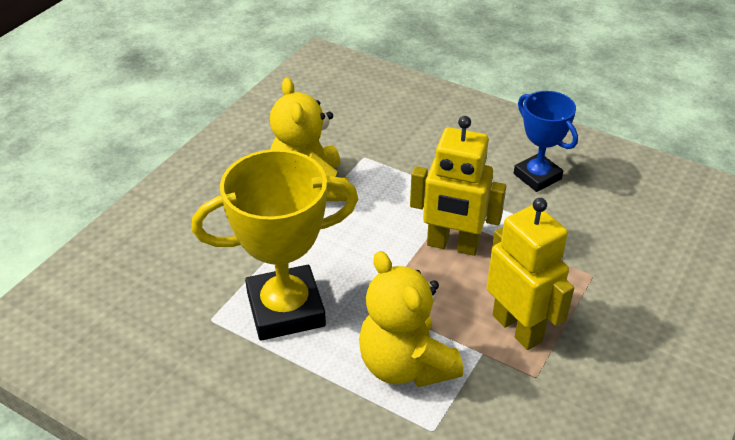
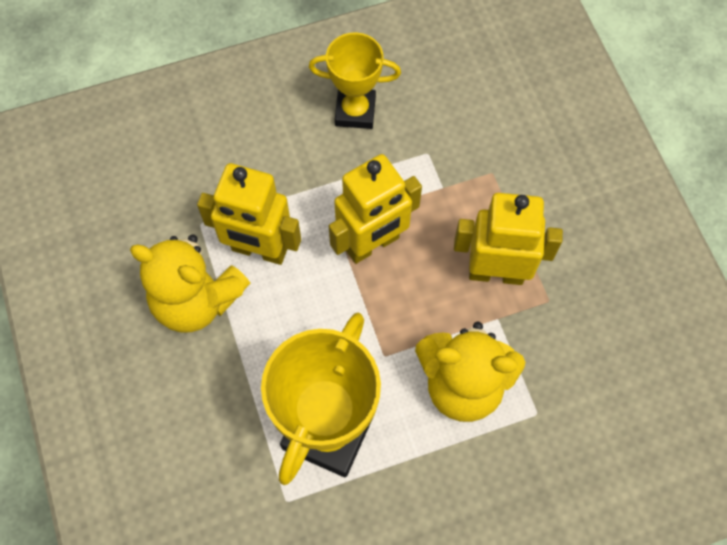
camera: 50 degrees left, 25 degrees up
(379, 193) = (259, 250): none -> yellow robot
(537, 176) = (355, 111): blue trophy -> yellow trophy

